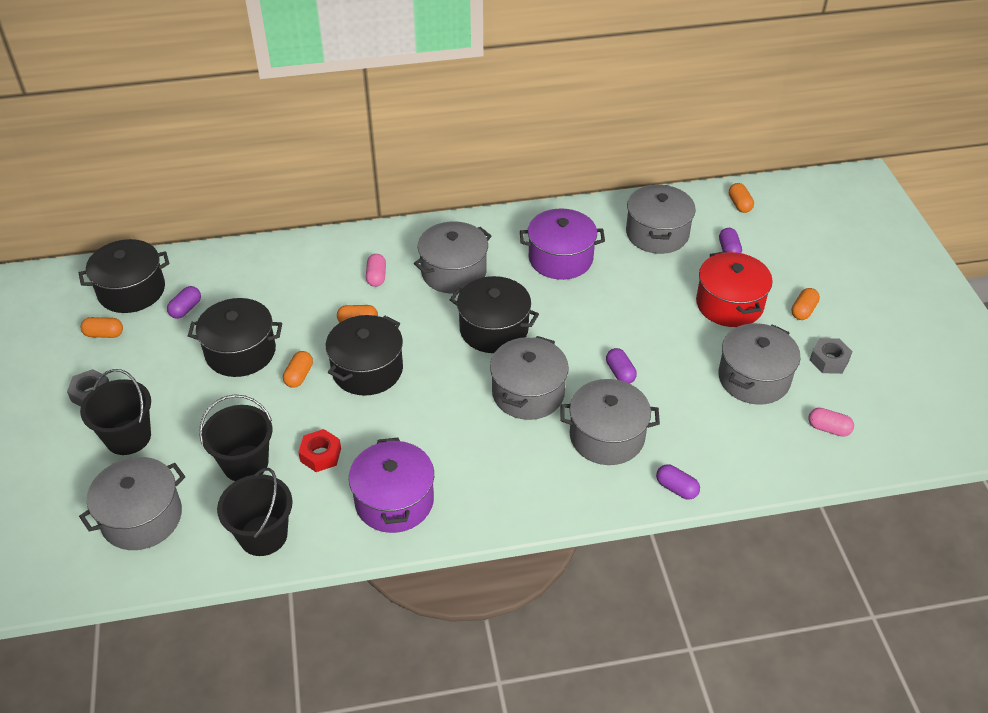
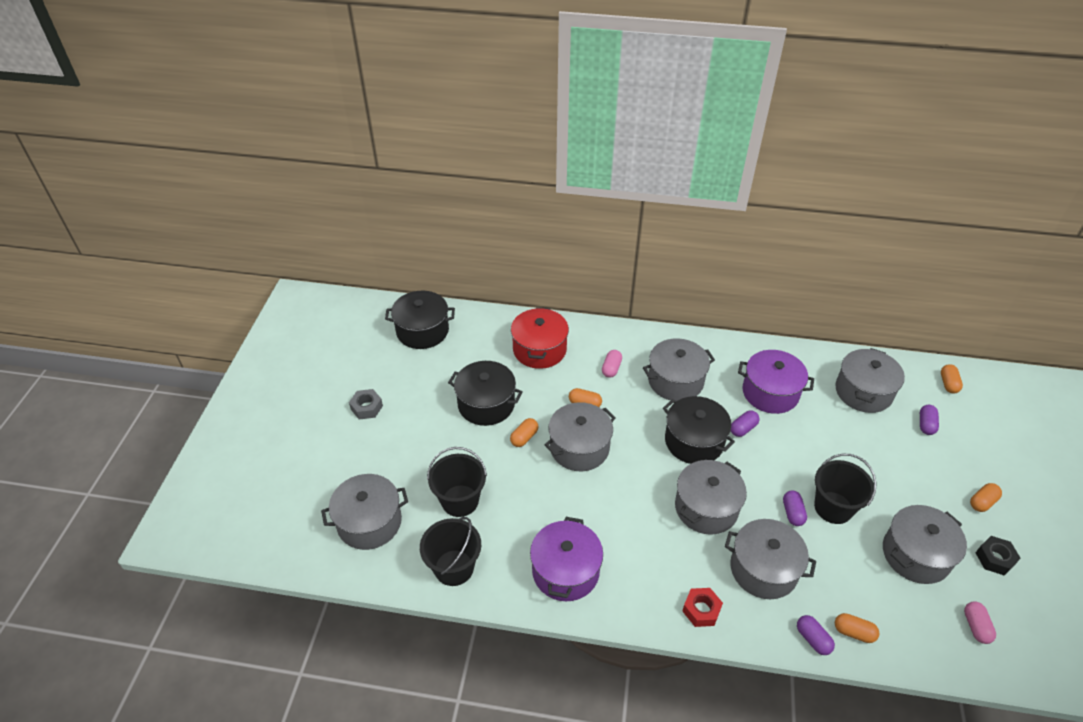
camera: 20 degrees right, 0 degrees up
(104, 334) = (391, 361): orange capsule -> orange capsule (853, 632)
(128, 437) = (381, 451): black bucket -> black bucket (833, 507)
(186, 309) = (457, 357): purple capsule -> purple capsule (743, 428)
(320, 455) = (520, 511): red nut -> red nut (701, 610)
(367, 369) = (579, 448): black pot -> grey pot
(729, 304) = (912, 476): red pot -> red pot (539, 349)
(828, 429) = (975, 626): pink capsule -> pink capsule turned 45 degrees clockwise
(829, 360) = (994, 558): grey nut -> black nut

